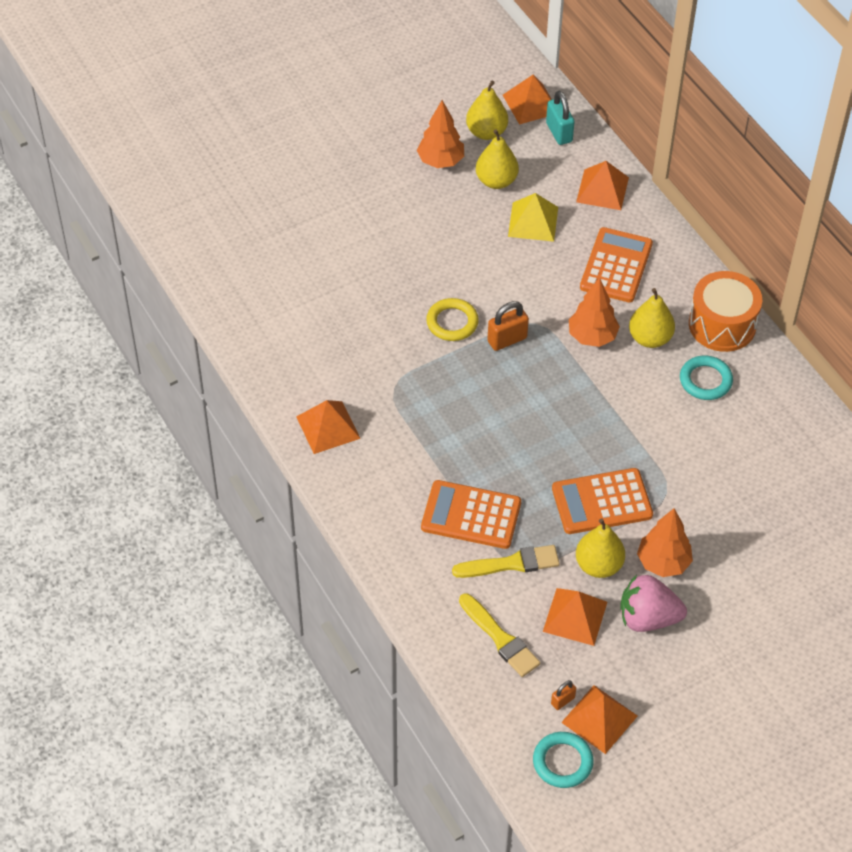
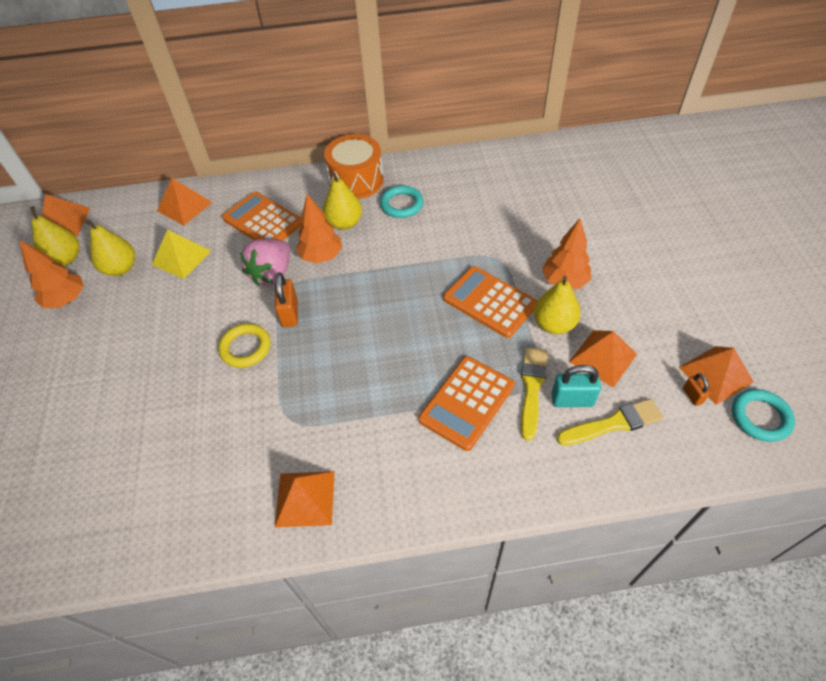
camera: 65 degrees left, 0 degrees up
(559, 132) = (108, 214): turquoise padlock -> turquoise padlock (572, 400)
(602, 502) = (489, 302): orange calculator -> orange calculator turned 120 degrees clockwise
(647, 618) = (616, 308): pink strawberry -> pink strawberry (272, 274)

